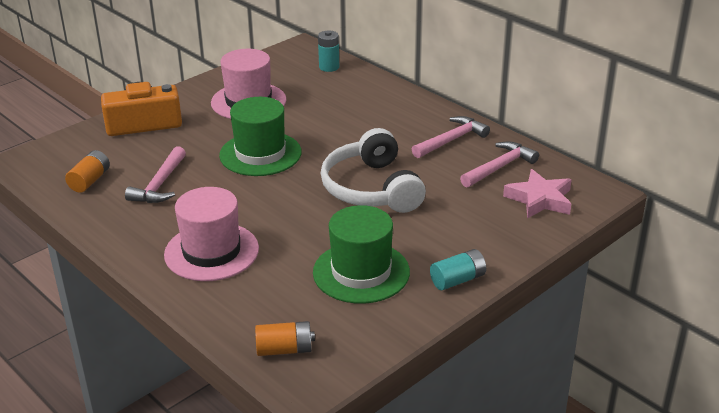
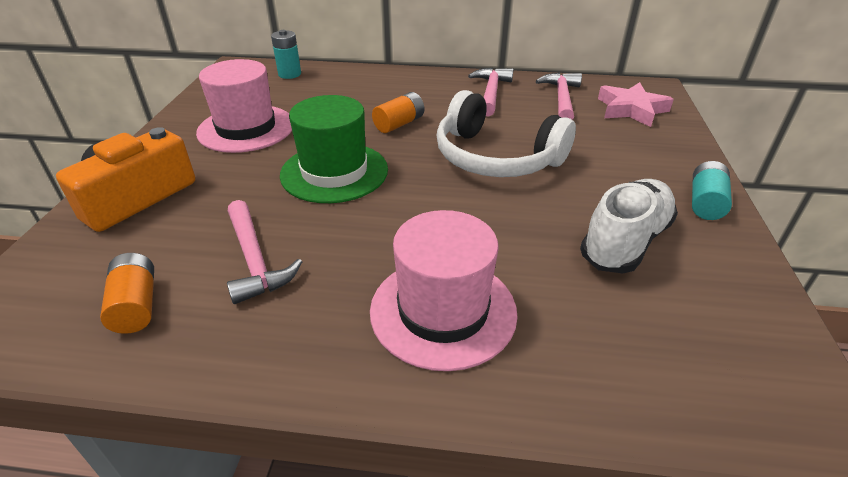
camera: 40 degrees left, 5 degrees up
(284, 349) = (720, 388): orange battery -> orange battery (399, 124)
(361, 272) = (625, 242): green hat -> white shoe

